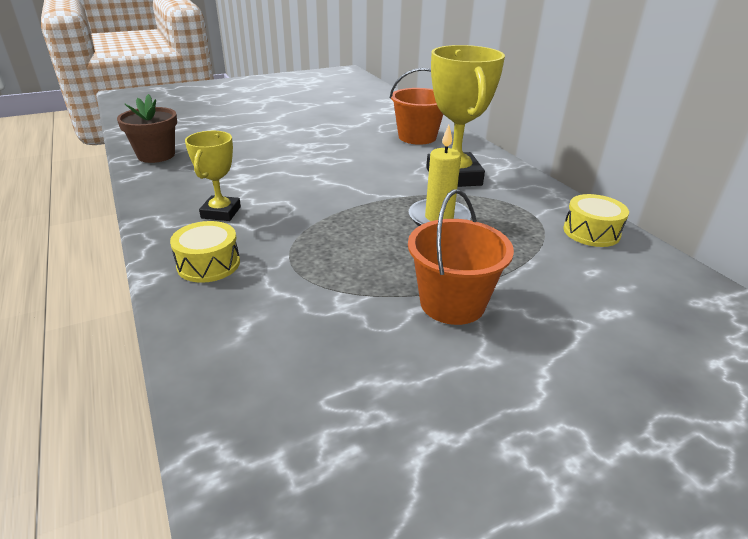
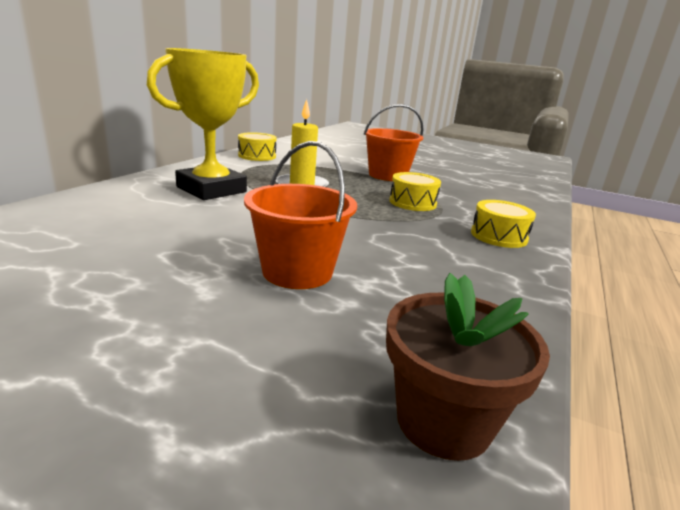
camera: 130 degrees left, 10 degrees down
(221, 212) = (447, 261): yellow trophy -> none
(334, 263) = (412, 202): none -> yellow drum
(417, 137) = (91, 217): orange bucket -> orange bucket (297, 271)

